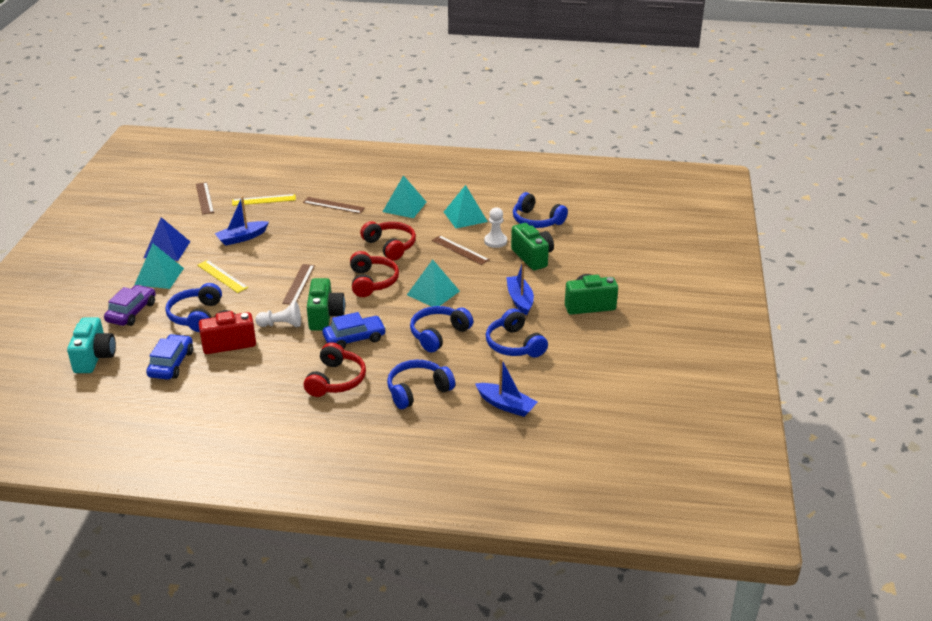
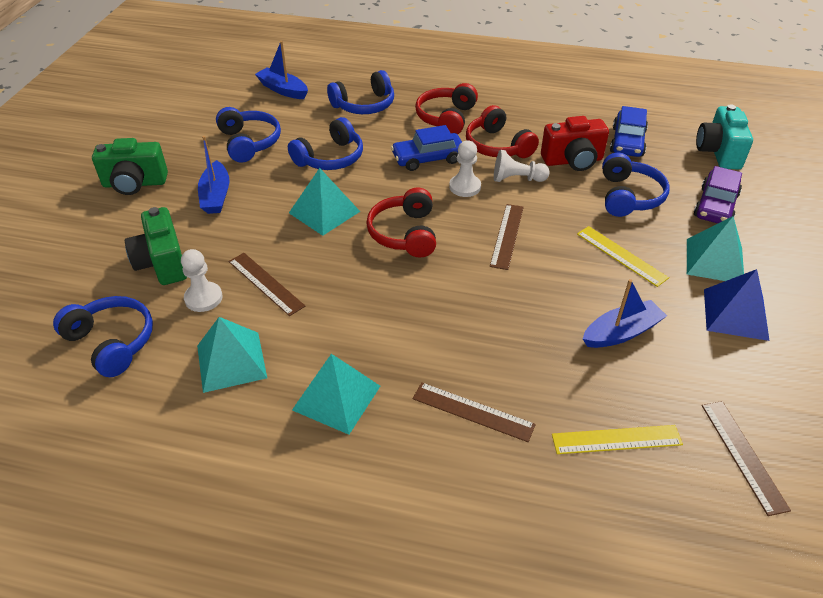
camera: 175 degrees left, 10 degrees up
(325, 316) = (465, 187): green camera -> white pawn
(390, 246) = (373, 298): red headphones -> red headphones (497, 146)

